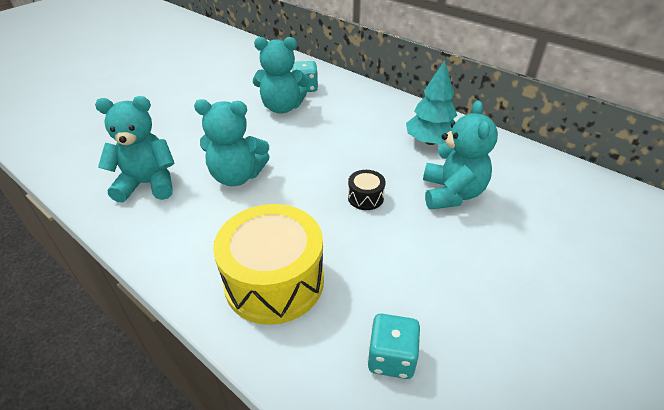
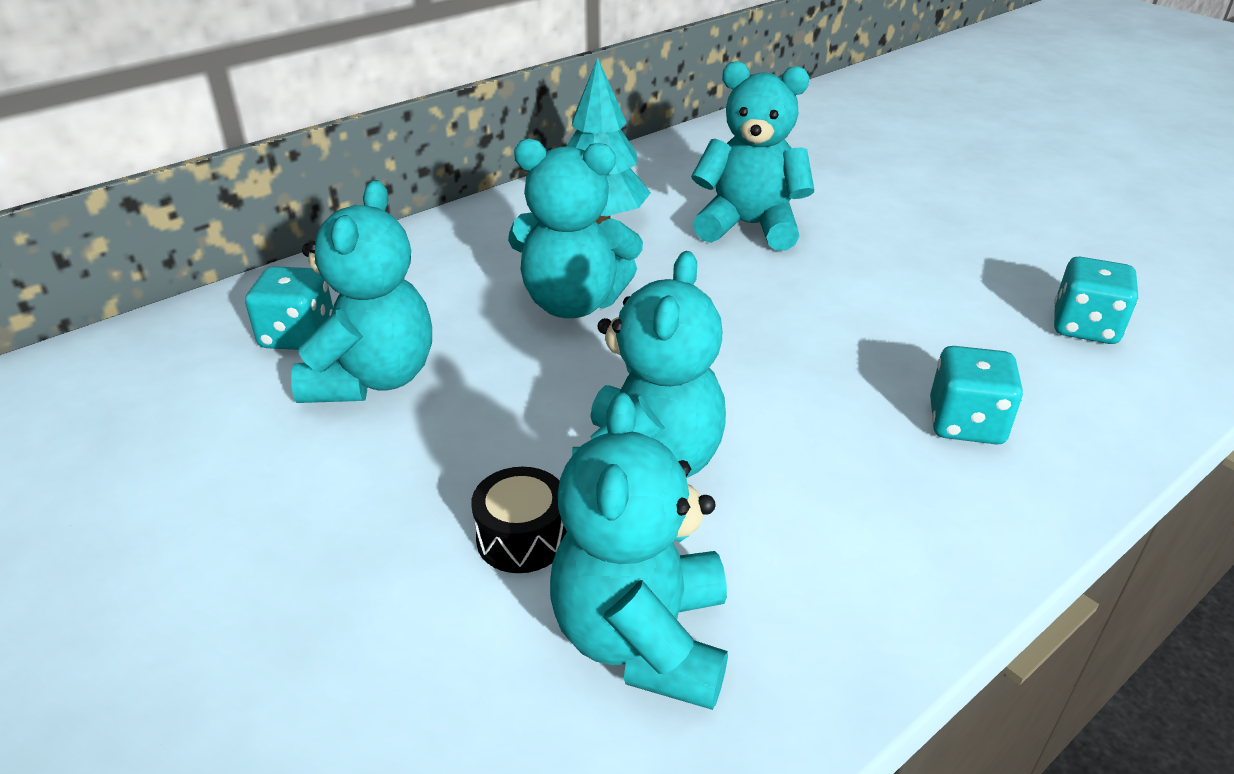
camera: 80 degrees left, 5 degrees down
(274, 281) = (966, 423): yellow drum -> turquoise dice
(347, 144) = (573, 303): none -> turquoise teddy bear
(365, 197) = (748, 304): black drum -> black drum (522, 538)

